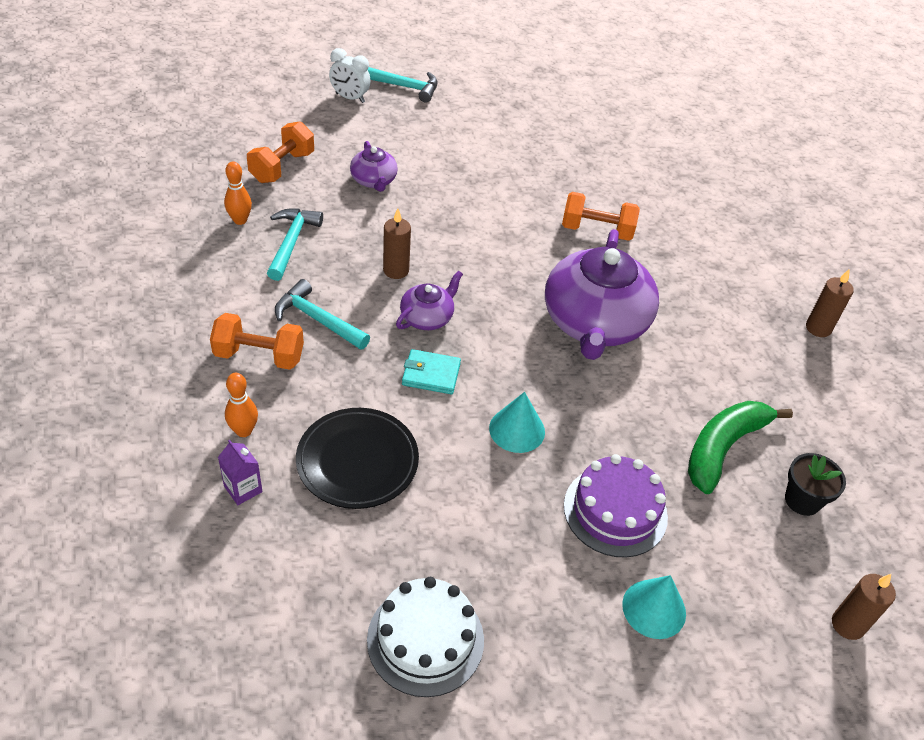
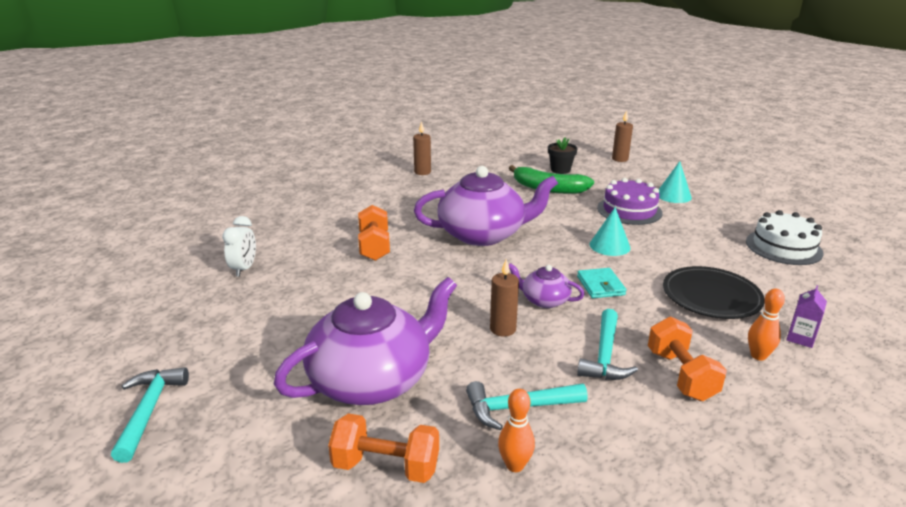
camera: 105 degrees left, 20 degrees down
(350, 98) = (189, 454): white clock -> white clock (244, 269)
(374, 180) = (372, 380): purple teapot -> purple teapot, size x2.11

